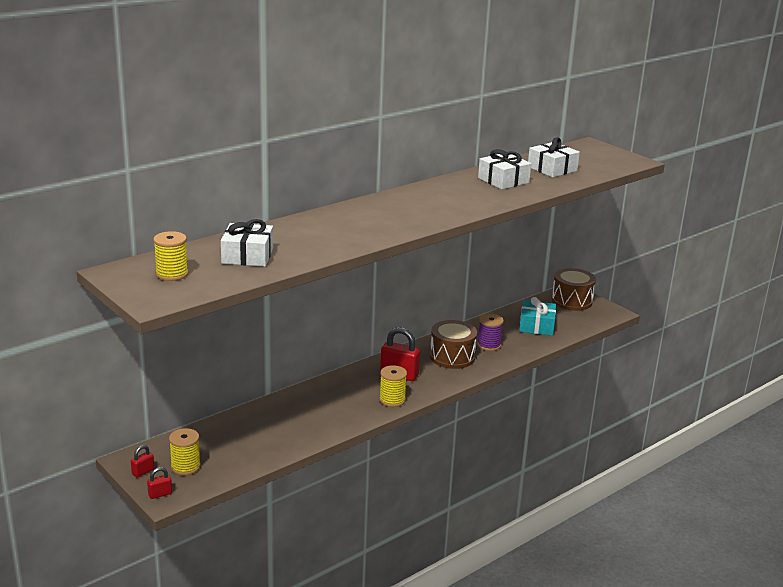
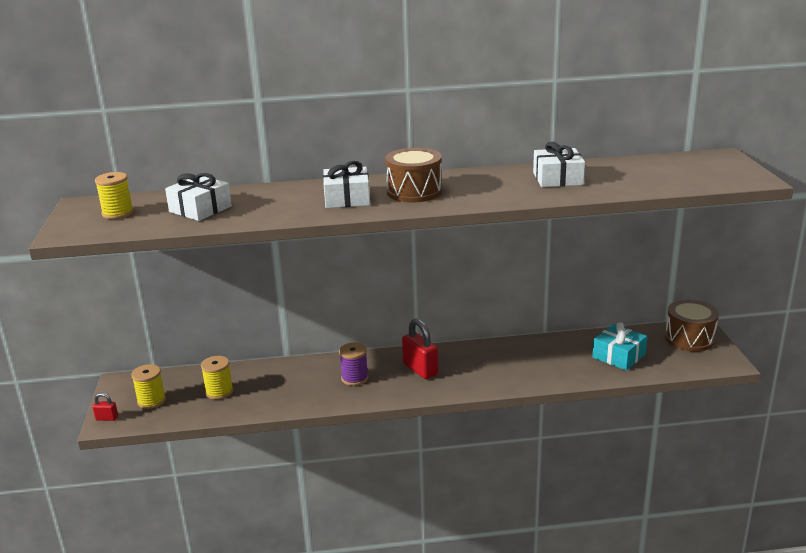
camera: 35 degrees right, 0 degrees up
(143, 472) = (117, 395): red padlock -> none
(392, 400) = (386, 392): yellow spool -> yellow spool (219, 392)
(452, 357) = (492, 365): brown drum -> brown drum (414, 192)
(489, 345) = (543, 363): purple spool -> purple spool (354, 378)
(552, 169) = (634, 174): white gift -> white gift (347, 198)

